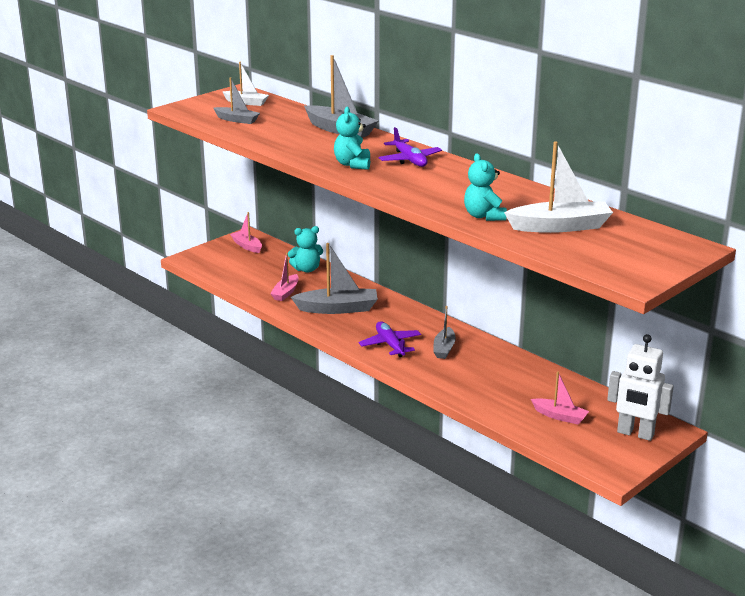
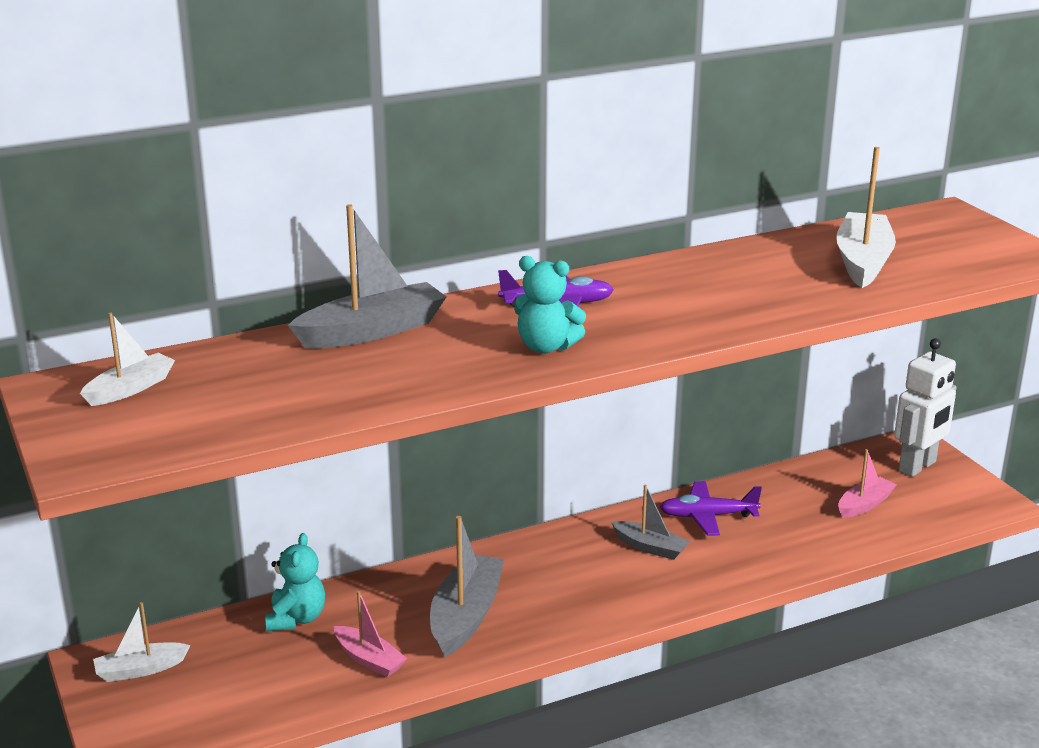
camera: 70 degrees left, 0 degrees up
(237, 120) = (224, 411): grey boat -> none
(247, 246) = (140, 670): pink boat -> white boat
(390, 345) = (614, 591): purple plane -> purple plane (707, 516)
(484, 216) = (808, 296): turquoise teddy bear -> none

